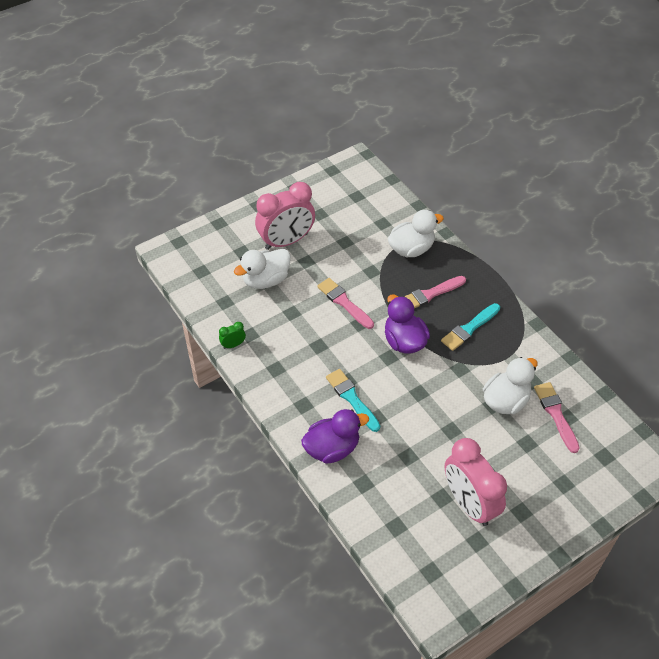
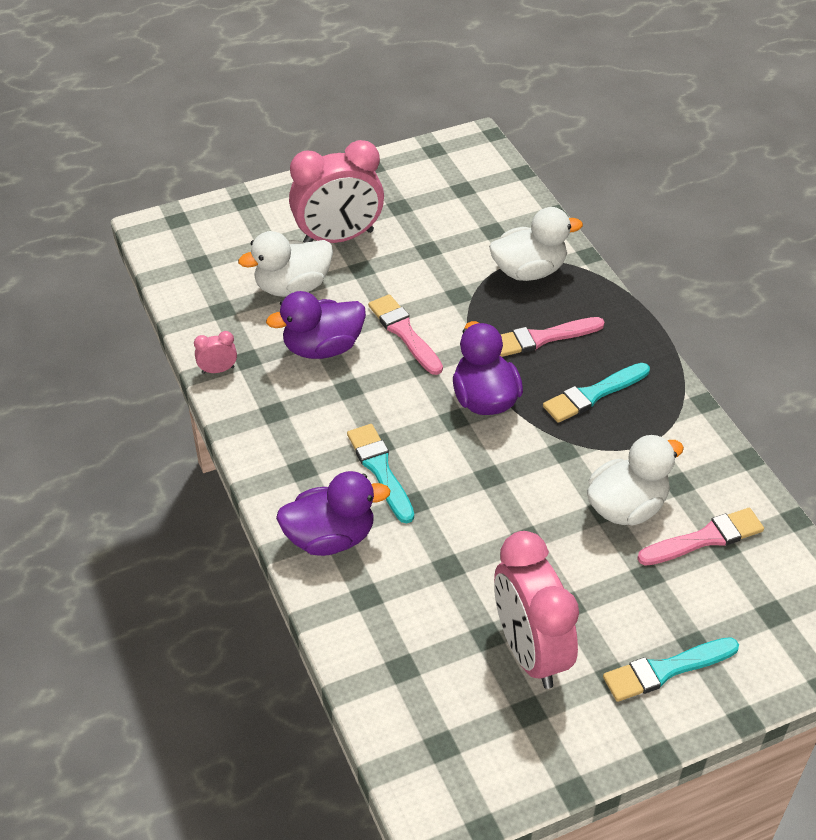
camera: 10 degrees right, 5 degrees down
(233, 345) = (218, 370): green clock -> pink clock
(295, 320) = (322, 348): none -> purple duck
(550, 502) = (665, 670): none -> turquoise brush
(556, 414) = (705, 538): pink brush -> pink brush turned 75 degrees clockwise

